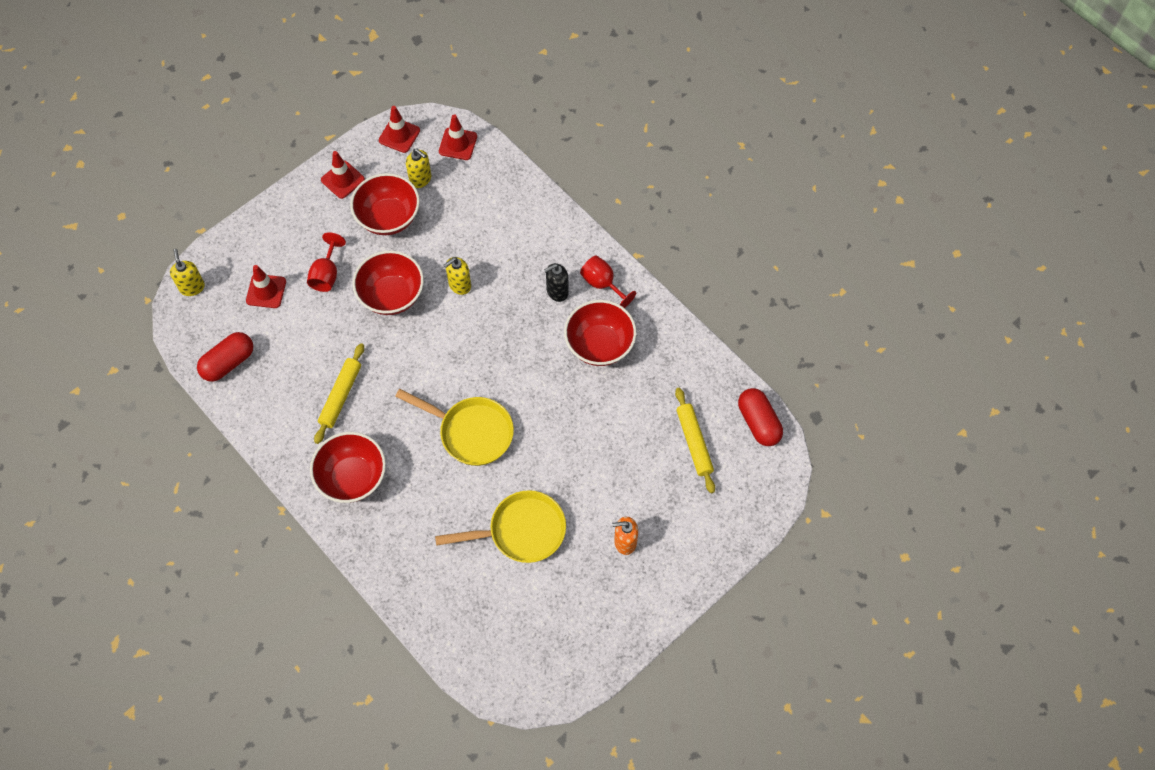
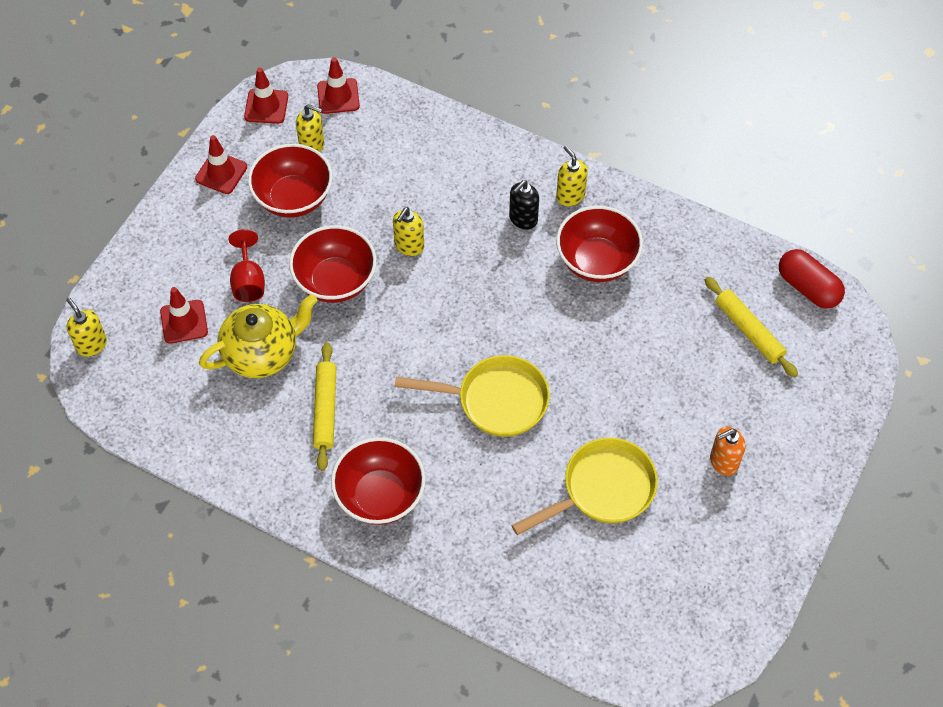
camera: 20 degrees left, 5 degrees down
(228, 363) = (174, 415): red capsule -> none
(313, 335) = (262, 353): none -> yellow teapot
(602, 284) = (570, 196): red goblet -> yellow soap dispenser

